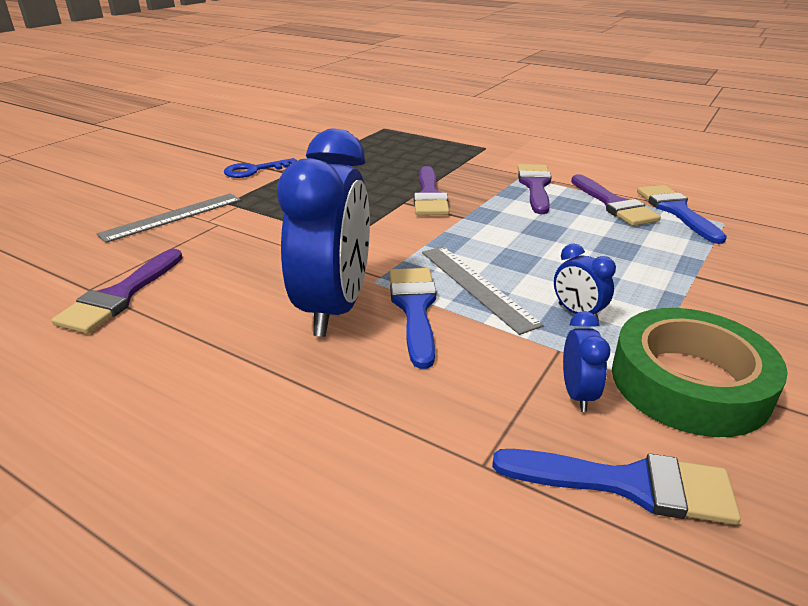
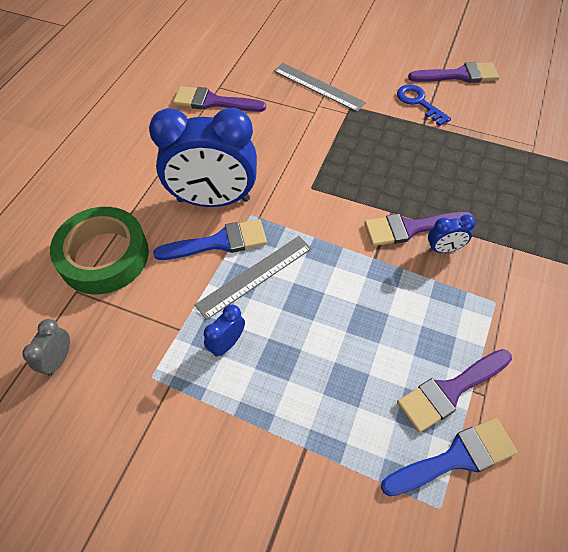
camera: 80 degrees right, 25 degrees up
(535, 186) = (471, 315): purple brush -> purple brush (459, 75)
(577, 394) = (132, 338): blue clock -> blue clock (443, 249)
(628, 484) = (59, 359): blue brush -> grey clock
(689, 382) = (147, 409): green tape -> green tape (104, 256)

